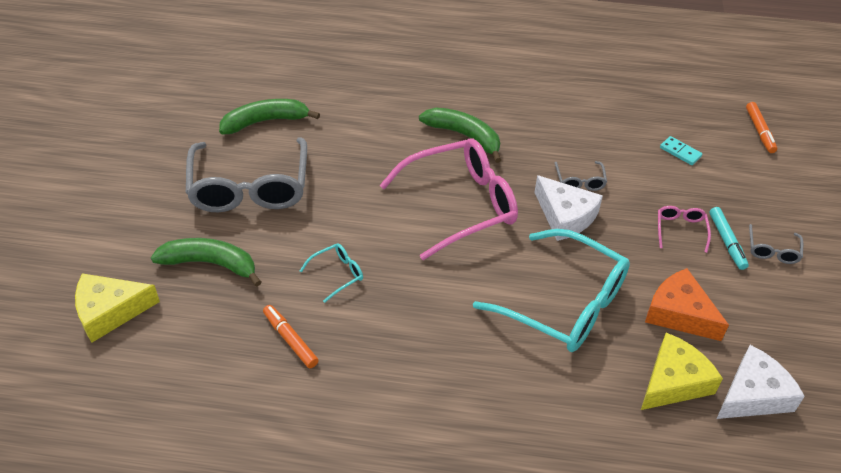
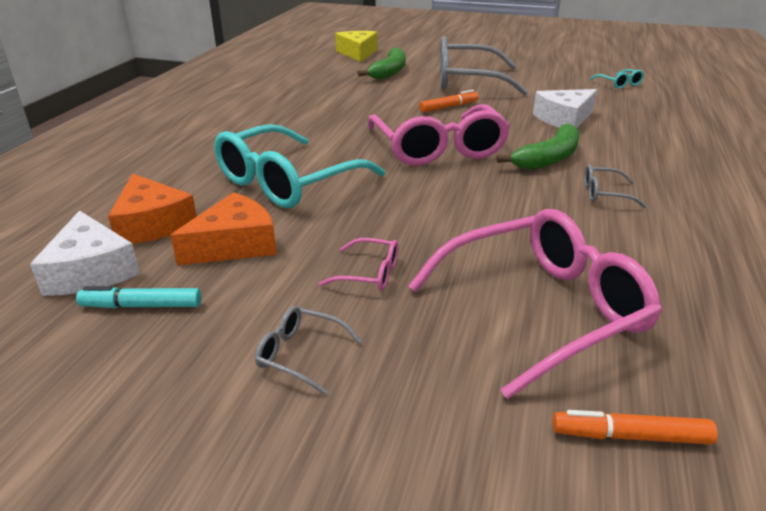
camera: 100 degrees right, 15 degrees down
(265, 121) = (551, 86): green banana -> none
(290, 340) = (309, 89): orange marker -> orange marker (449, 107)
(337, 274) = (365, 102): turquoise glasses -> turquoise glasses (619, 84)
(565, 216) = (412, 198): white cheese -> white cheese (564, 119)
(580, 181) = (472, 214): grey glasses -> grey glasses (604, 194)
(674, 381) = (152, 224): yellow cheese -> orange cheese
(680, 152) = (543, 309): turquoise domino -> pink glasses
(726, 242) = (334, 310): turquoise marker -> turquoise marker (142, 306)

